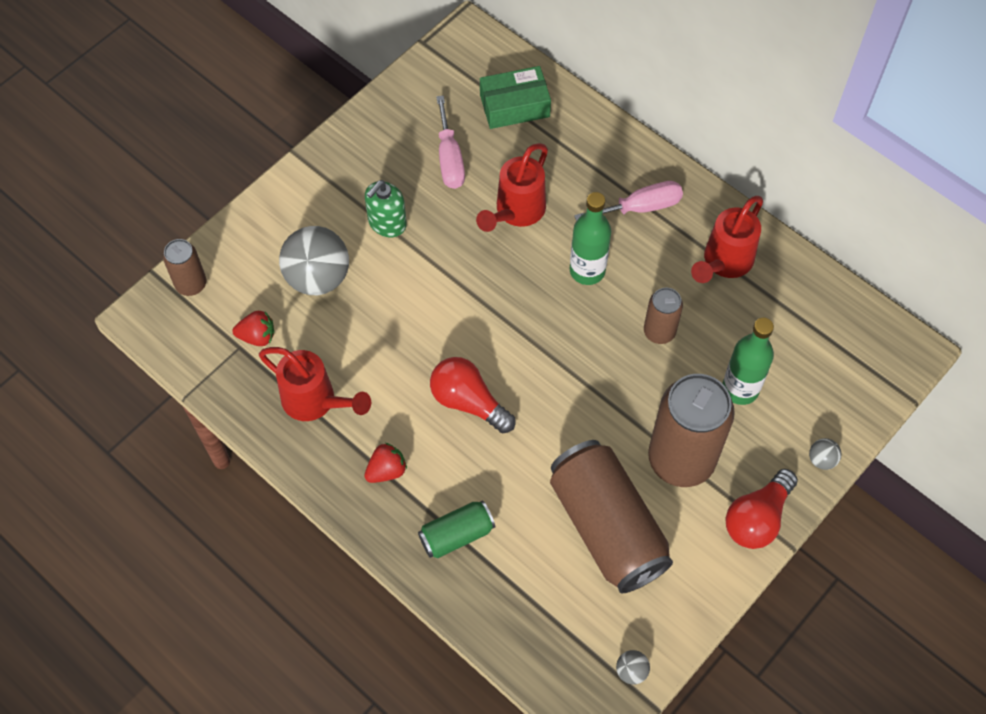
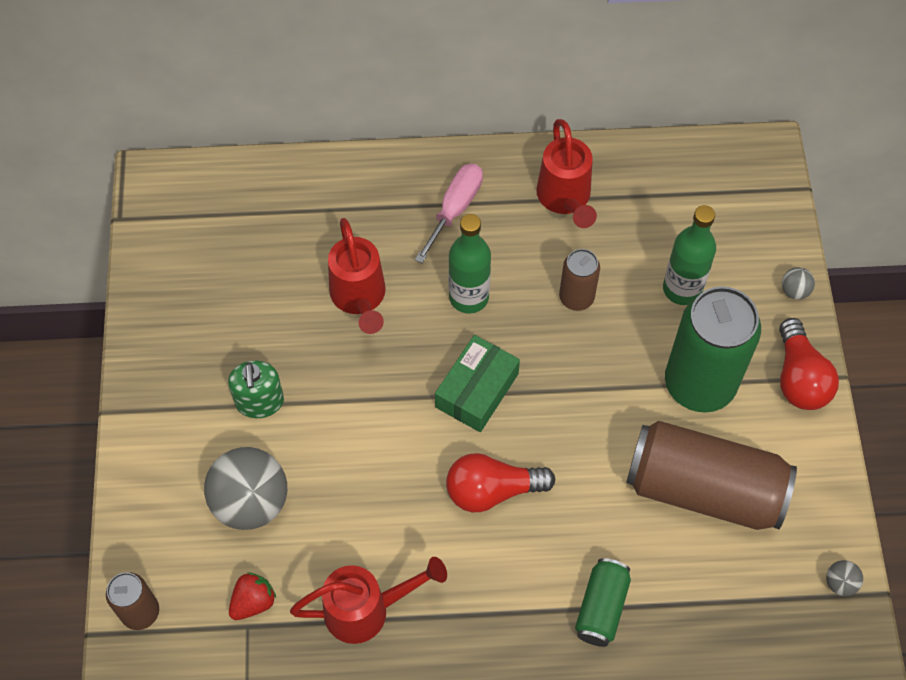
camera: 45 degrees left, 0 degrees up
(386, 470) = (489, 610): red strawberry -> none
(449, 159) = (254, 300): pink screwdriver -> none
(514, 106) = (260, 209): green box -> green box (477, 390)
(681, 459) = (699, 384): brown can -> green can

